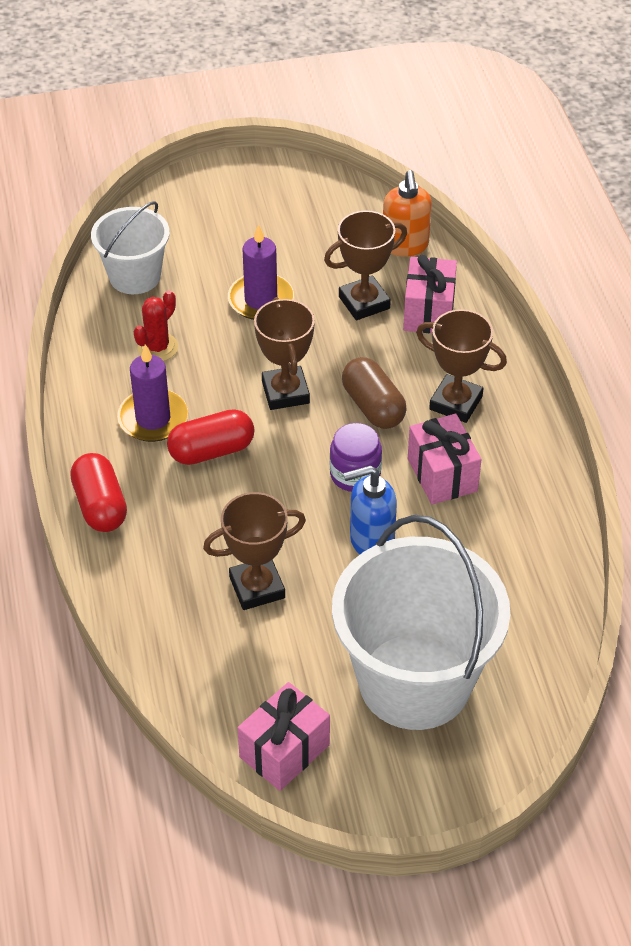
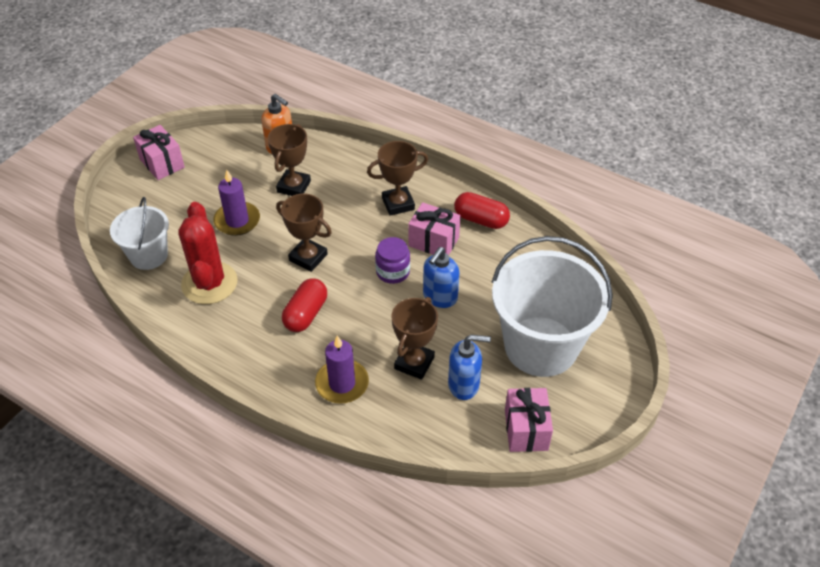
camera: 45 degrees left, 0 degrees up
(100, 506) = (280, 387): red capsule -> red capsule (481, 220)
(153, 418) = (253, 321): purple candle -> purple candle (342, 383)
(158, 347) = (209, 283): red cactus -> red cactus, size x1.90
(279, 652) = (464, 385): none -> blue soap dispenser
(373, 406) = (361, 233): brown capsule -> none
(428, 312) = (332, 170): pink gift -> pink gift (162, 163)

